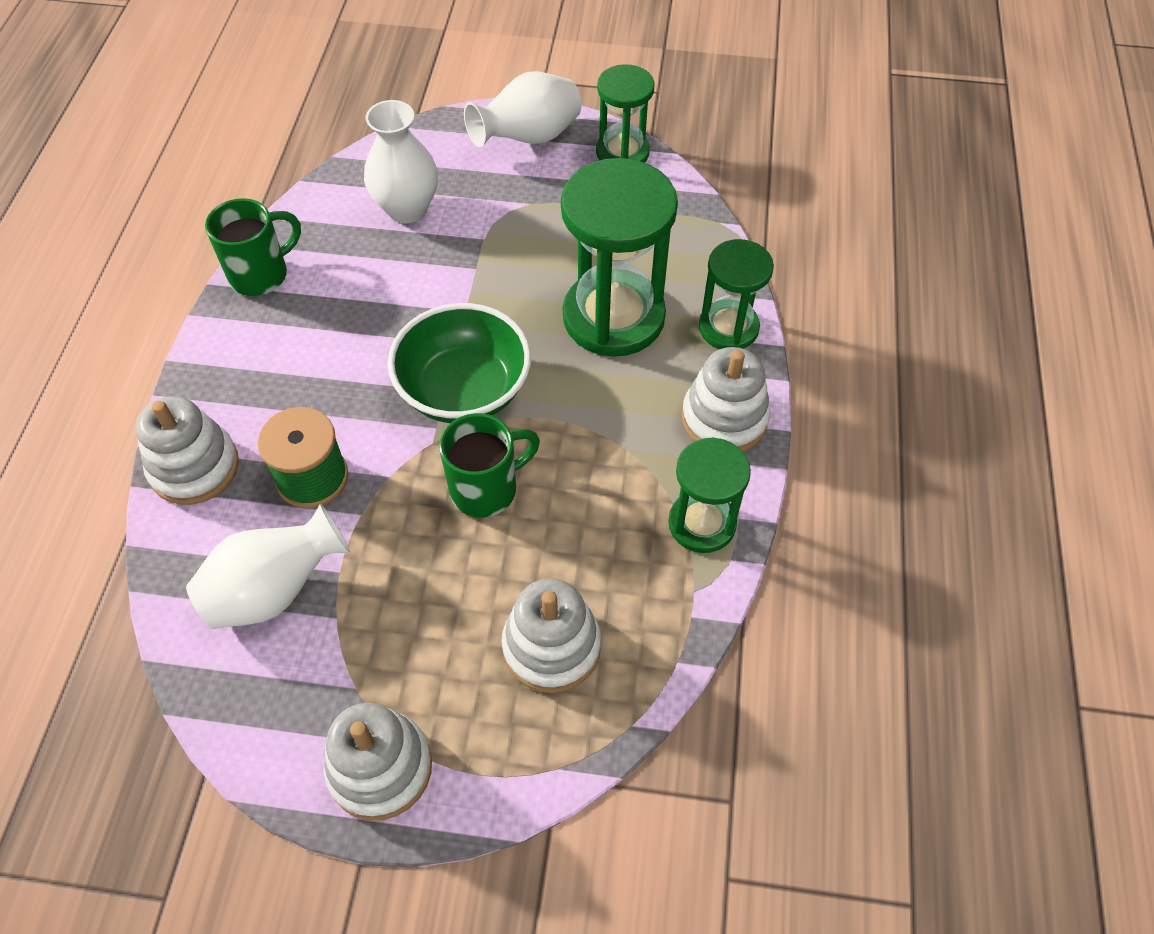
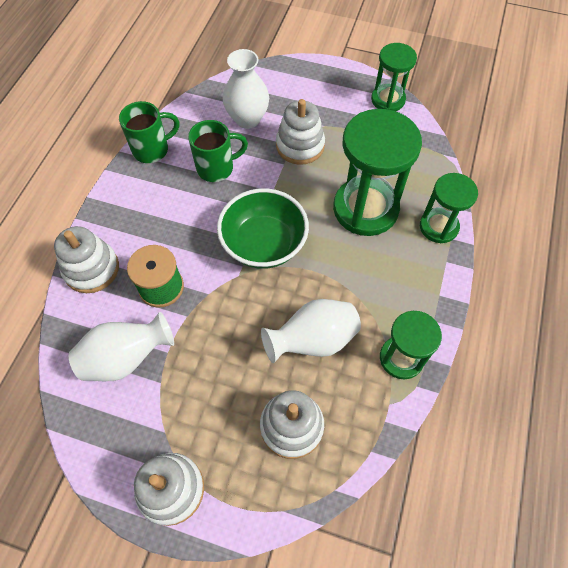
camera: 10 degrees right, 5 degrees up
(486, 489) = (267, 312): green mug -> green mug (217, 168)
(528, 138) = (330, 82): white vase -> white vase (313, 340)
(724, 419) = (426, 288): white stacking toy -> white stacking toy (300, 146)

